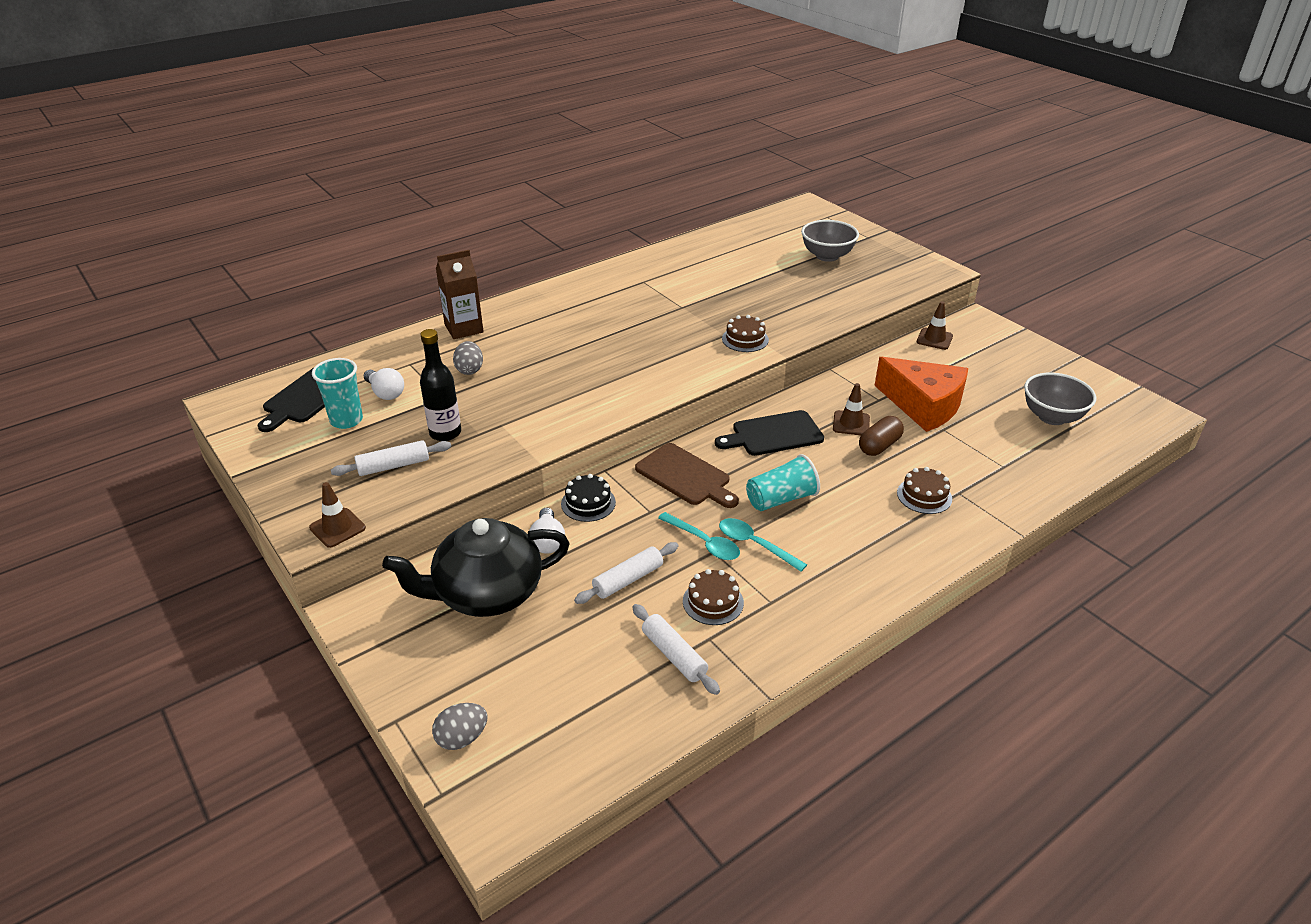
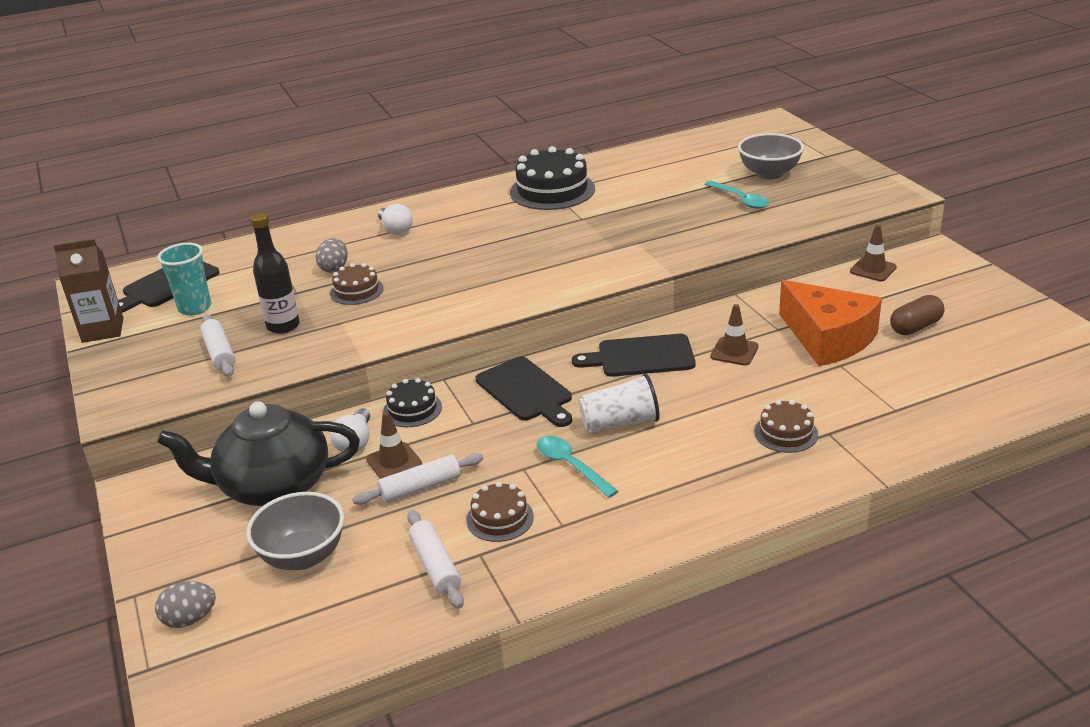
camera: 15 degrees right, 5 degrees down
(337, 528) = (141, 405): brown traffic cone -> brown traffic cone (394, 461)
(385, 393) = (243, 285): white light bulb -> white light bulb (395, 230)
(393, 466) = (219, 353): white rolling pin -> white rolling pin turned 75 degrees clockwise
(464, 328) = (346, 229): brown carton -> brown carton (103, 330)
(643, 280) = (552, 190): none -> black cake
(685, 476) = (526, 391): brown cutting board -> black cutting board
(704, 542) = (516, 459): turquoise spoon -> turquoise spoon (740, 200)
(745, 339) = (636, 254): brown cake -> brown cake (357, 291)
(781, 499) = (620, 423): turquoise cup -> white cup
(879, 446) = (756, 377): brown capsule -> brown capsule (915, 327)
(1052, 417) = (980, 361): grey bowl -> grey bowl (303, 556)

